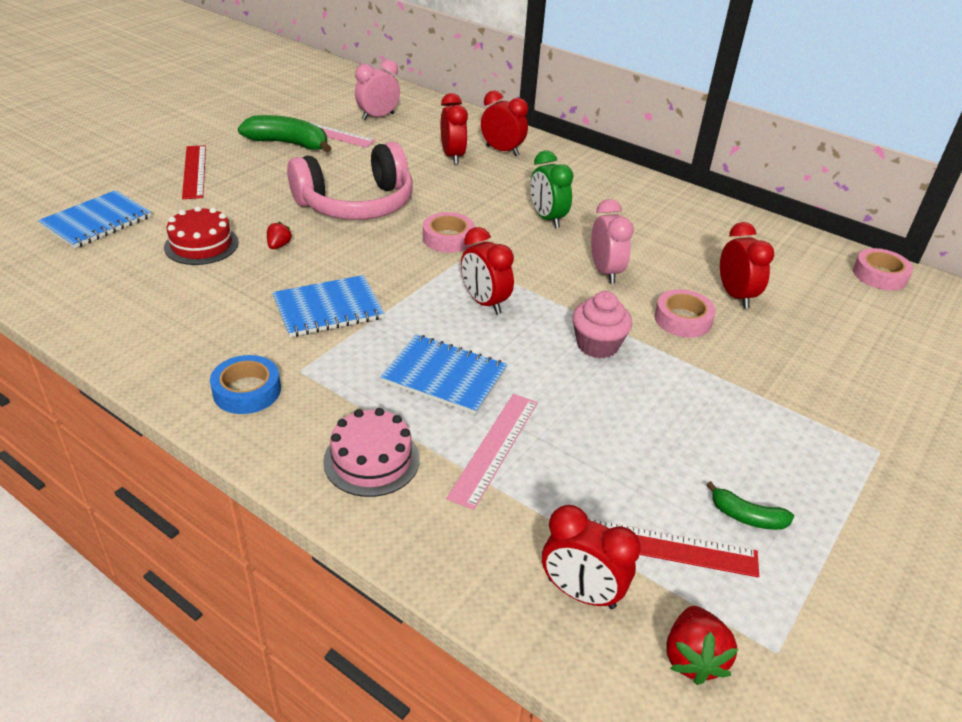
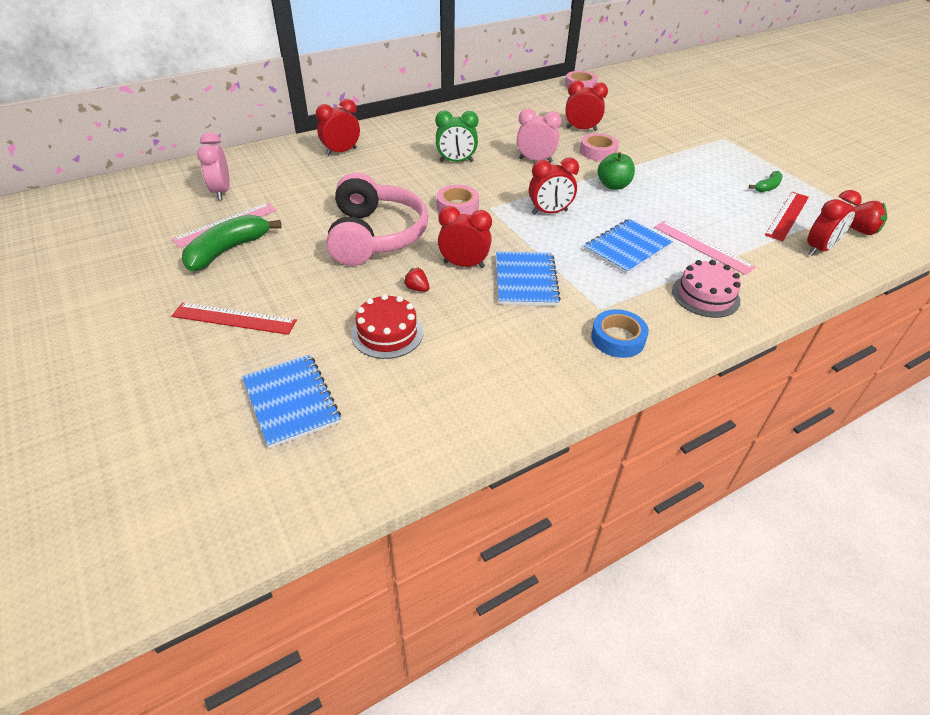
camera: 65 degrees left, 5 degrees up
(452, 156) = (331, 174): red clock -> red clock (464, 265)
(597, 345) = (613, 185): pink cupcake -> green apple

